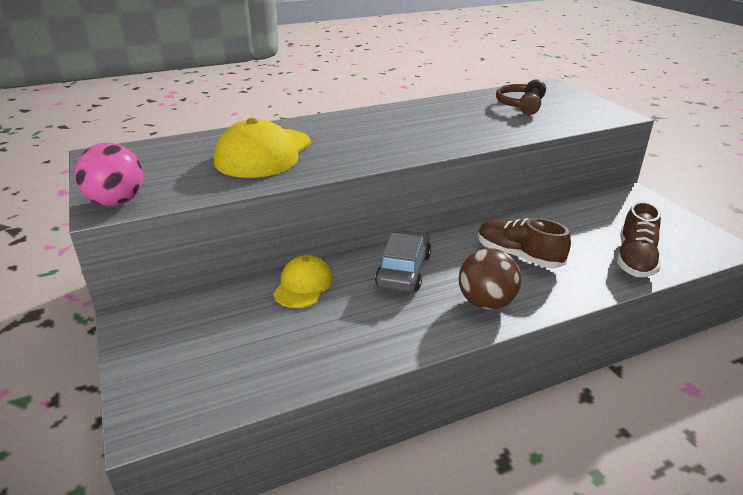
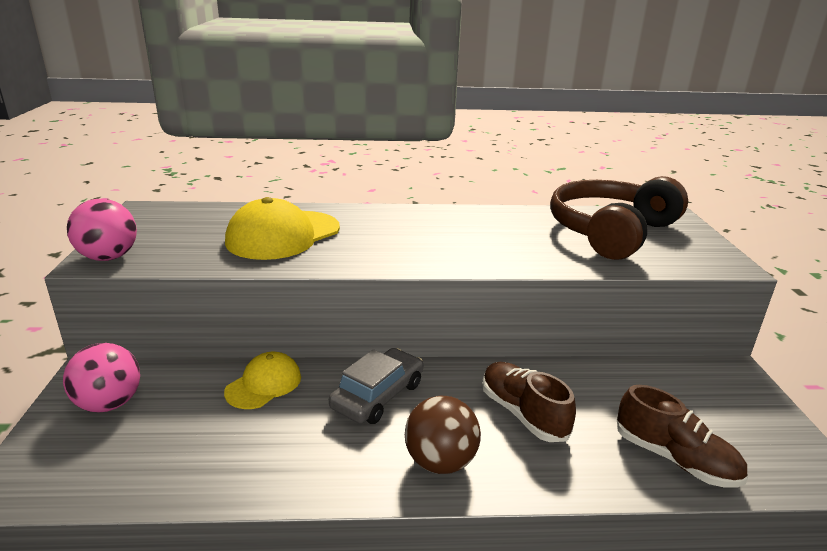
camera: 20 degrees right, 5 degrees down
(177, 334) = (109, 403): none -> pink ball
(521, 105) = (610, 231): brown headphones -> brown headphones, size x2.01
(635, 259) = (674, 459): brown shoe -> brown shoe turned 90 degrees counterclockwise

